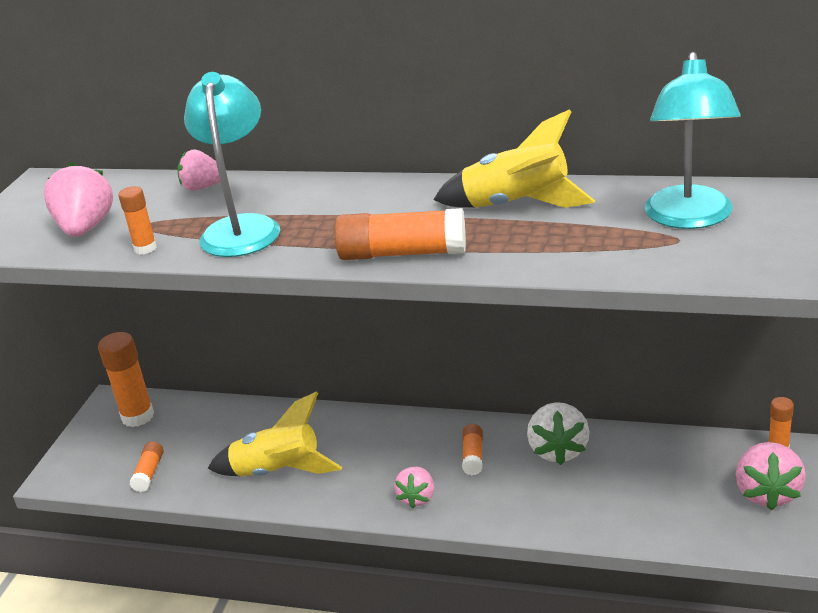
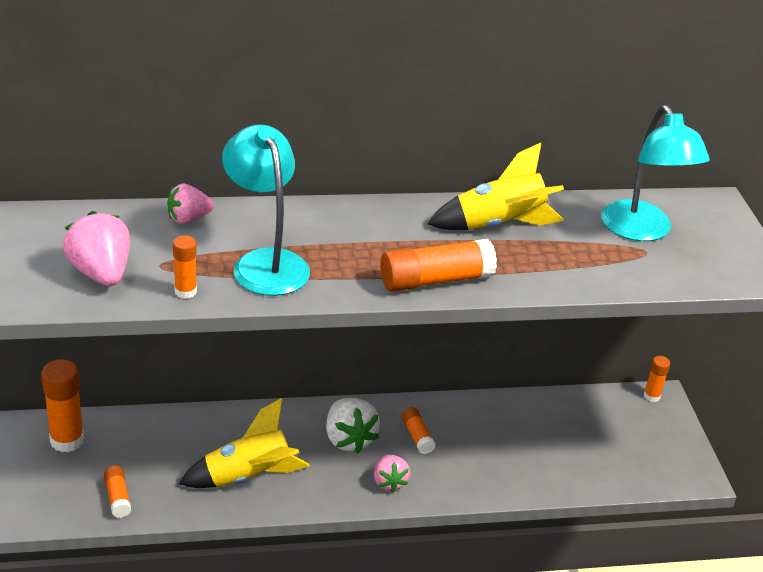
camera: 30 degrees left, 5 degrees up
(558, 450) = (485, 421): white strawberry -> white strawberry (349, 439)
(767, 493) = (660, 435): pink strawberry -> none

